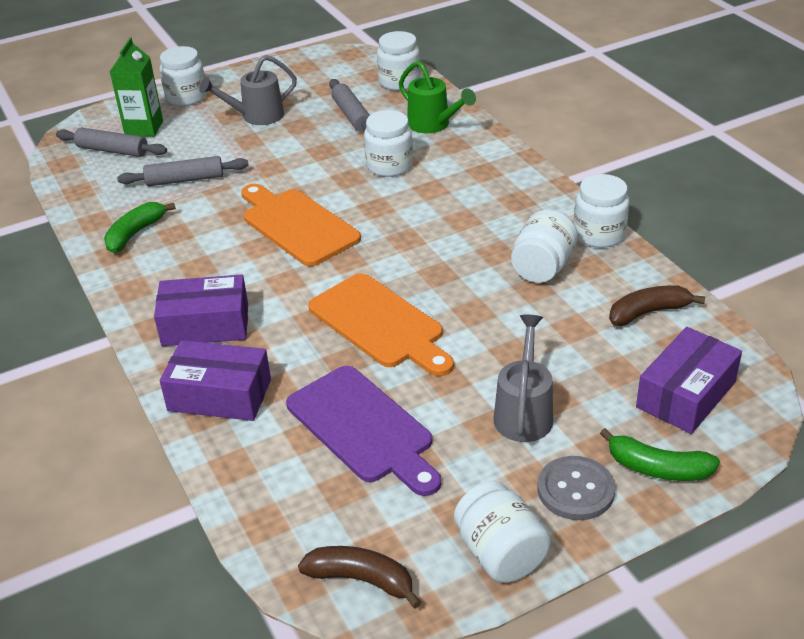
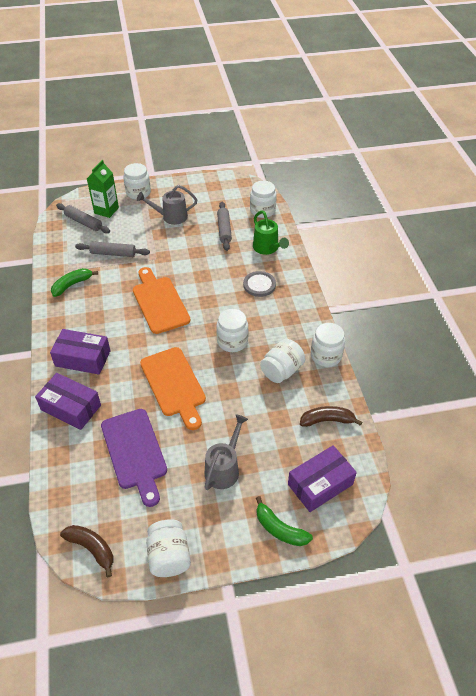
camera: 15 degrees right, 10 degrees up
(389, 166) = (229, 273): white jar -> white jar (232, 341)
(575, 490) = (228, 528): grey button -> grey button (259, 285)

